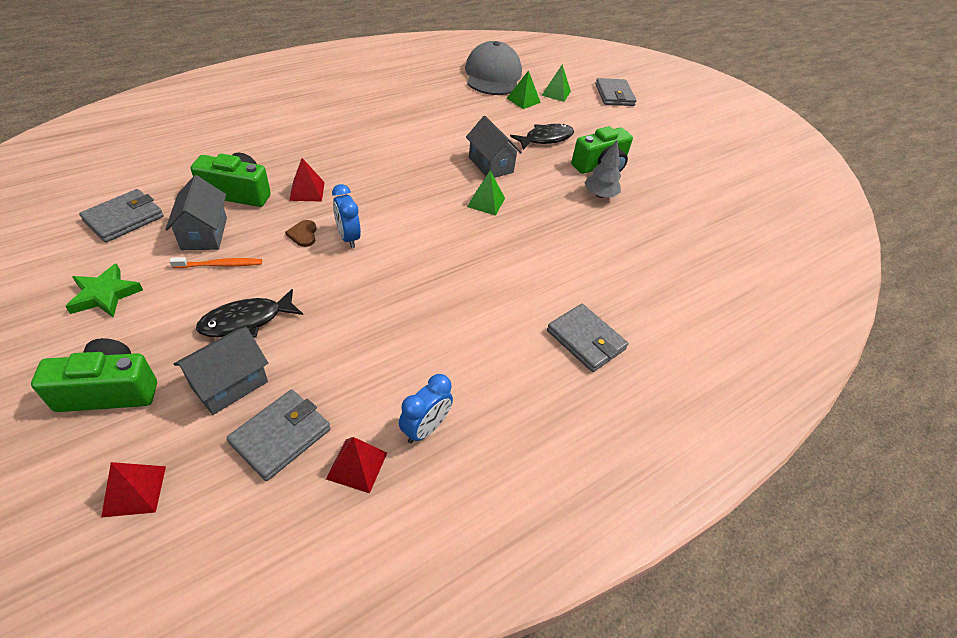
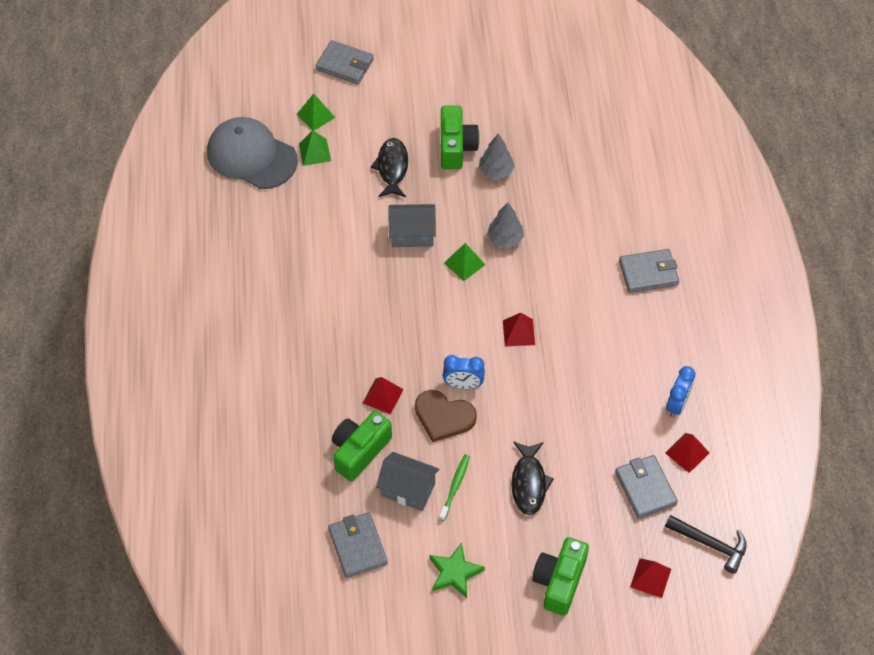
camera: 55 degrees left, 10 degrees up
(212, 550) = (710, 544): none -> black hammer
(220, 265) = (455, 486): orange toothbrush -> green toothbrush
(229, 384) = (587, 508): grey house -> none
(303, 234) = (443, 416): brown heart -> brown heart, size x1.92
(425, 428) = (677, 404): blue clock -> blue clock turned 45 degrees clockwise
(435, 259) = (518, 332): none -> red pyramid
(534, 220) = (505, 239): none -> grey tree

